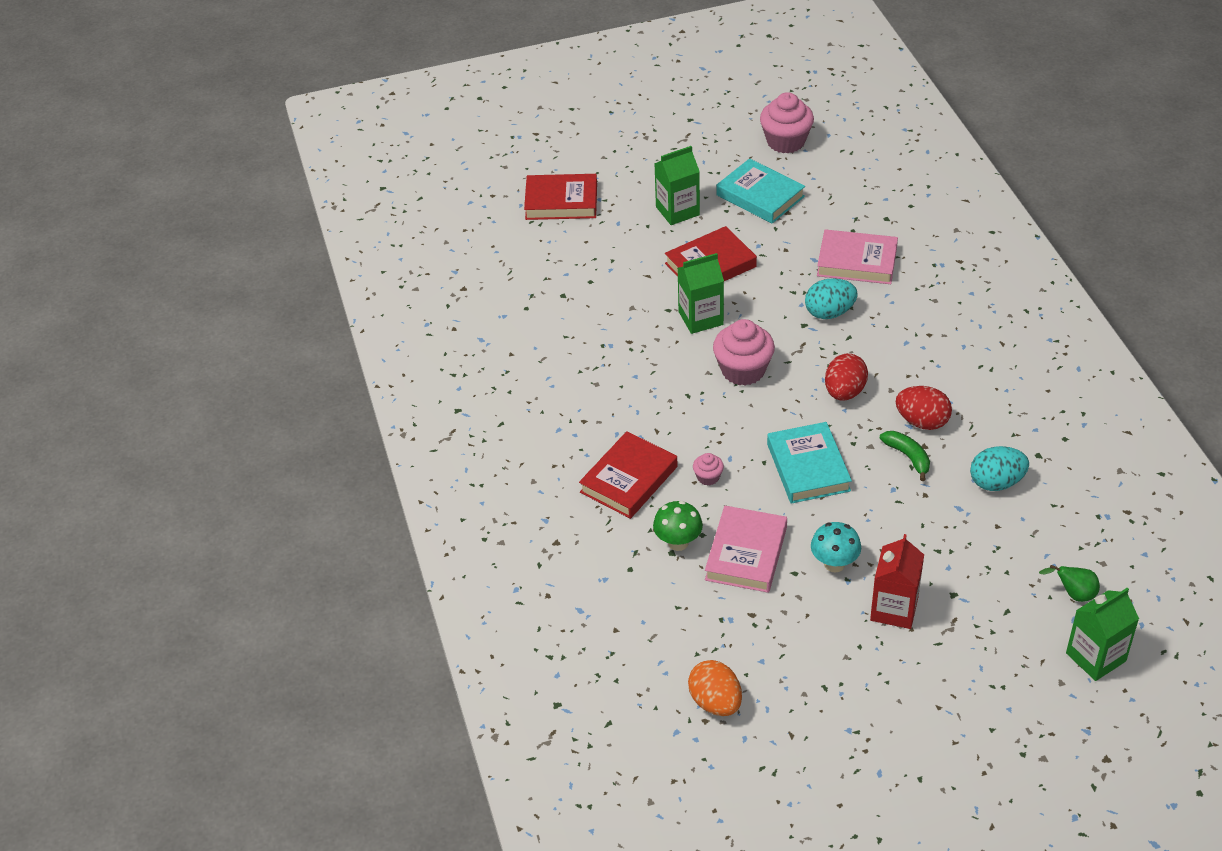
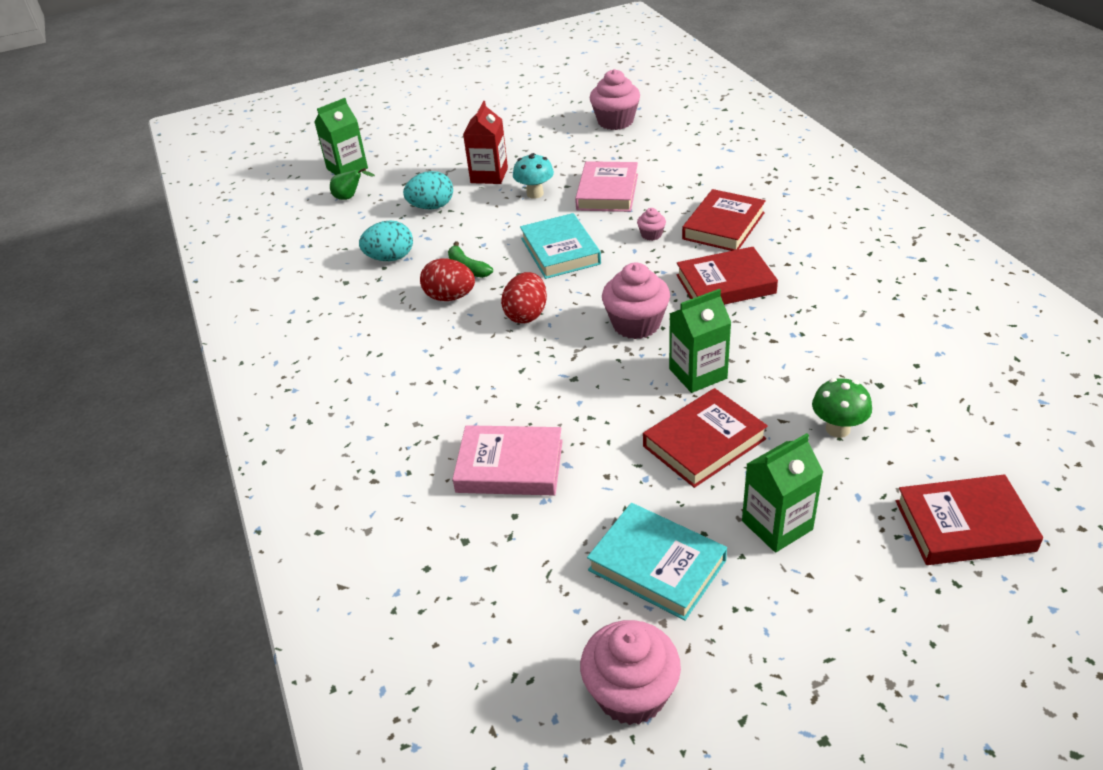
camera: 175 degrees right, 5 degrees down
(650, 404) = (725, 284): none -> red book
(678, 542) = (665, 192): green mushroom -> green mushroom (837, 429)
(715, 702) = (615, 121): orange egg -> pink cupcake
(829, 313) = (544, 395): turquoise egg -> turquoise egg (431, 207)

